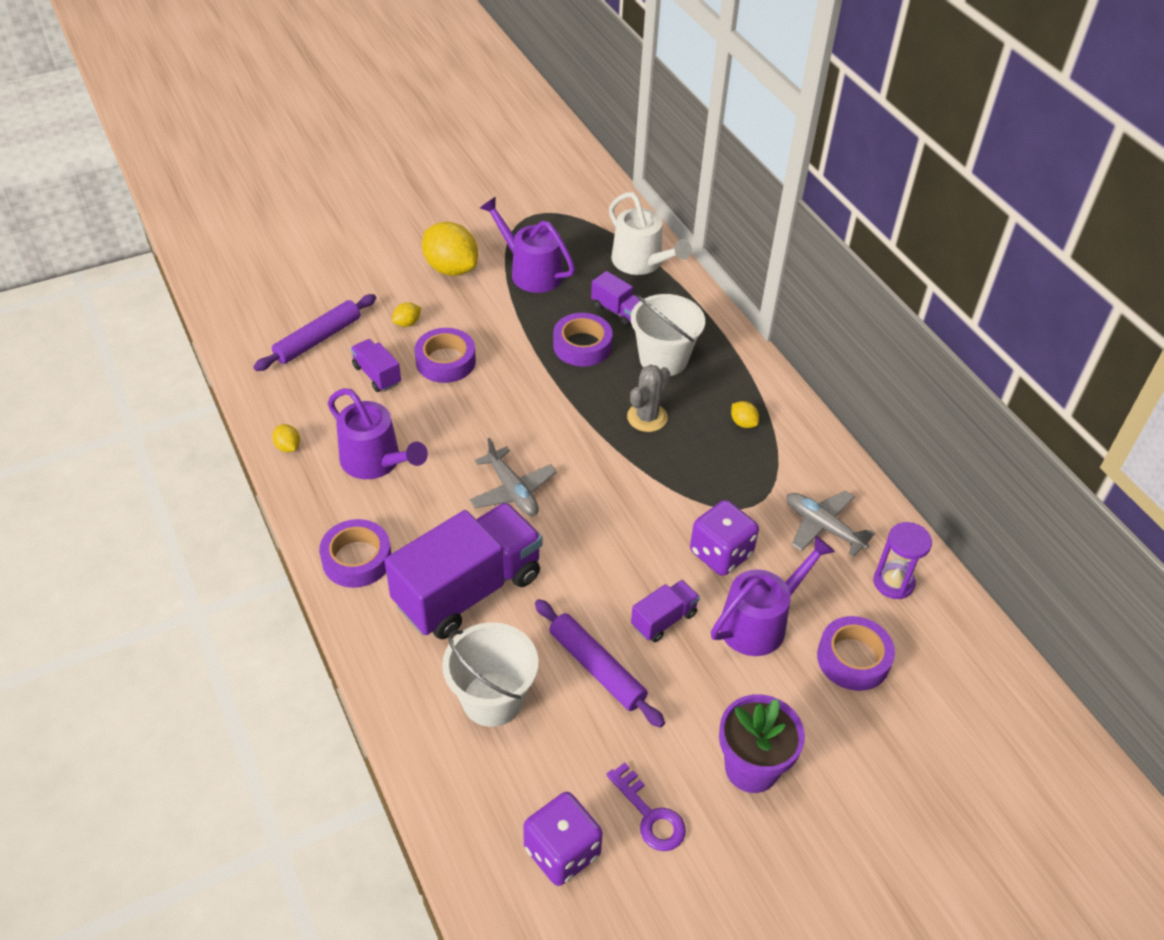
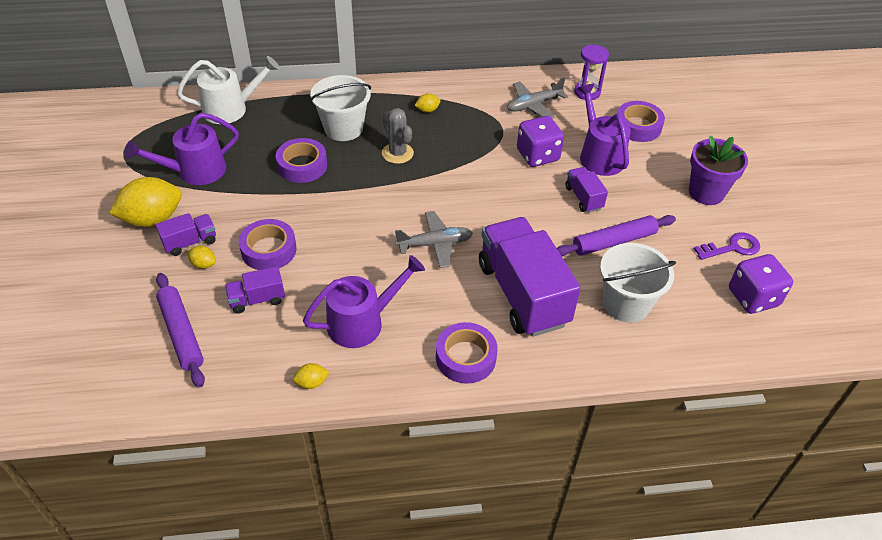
camera: 70 degrees left, 0 degrees up
(407, 323) = (203, 264): yellow lemon -> yellow lemon turned 45 degrees counterclockwise
(617, 311) = (276, 136): purple truck -> purple truck (190, 242)

